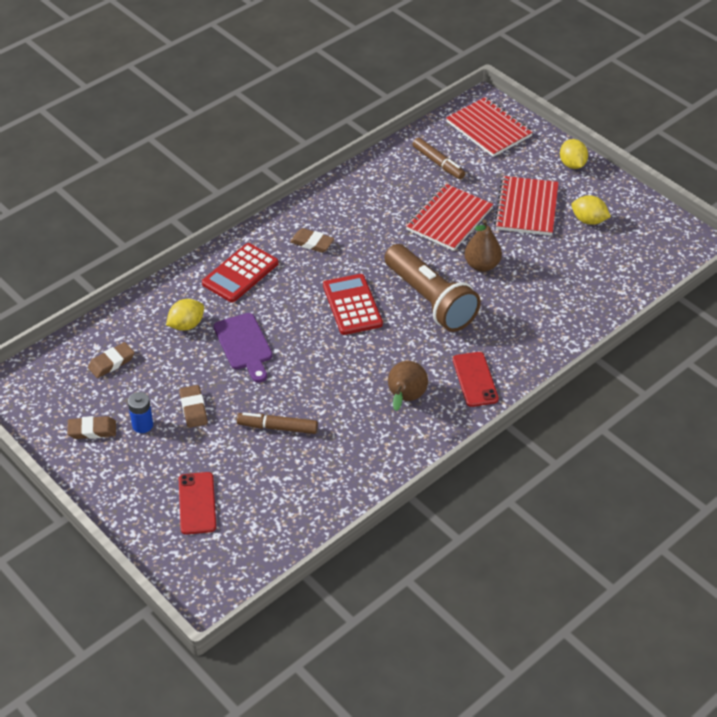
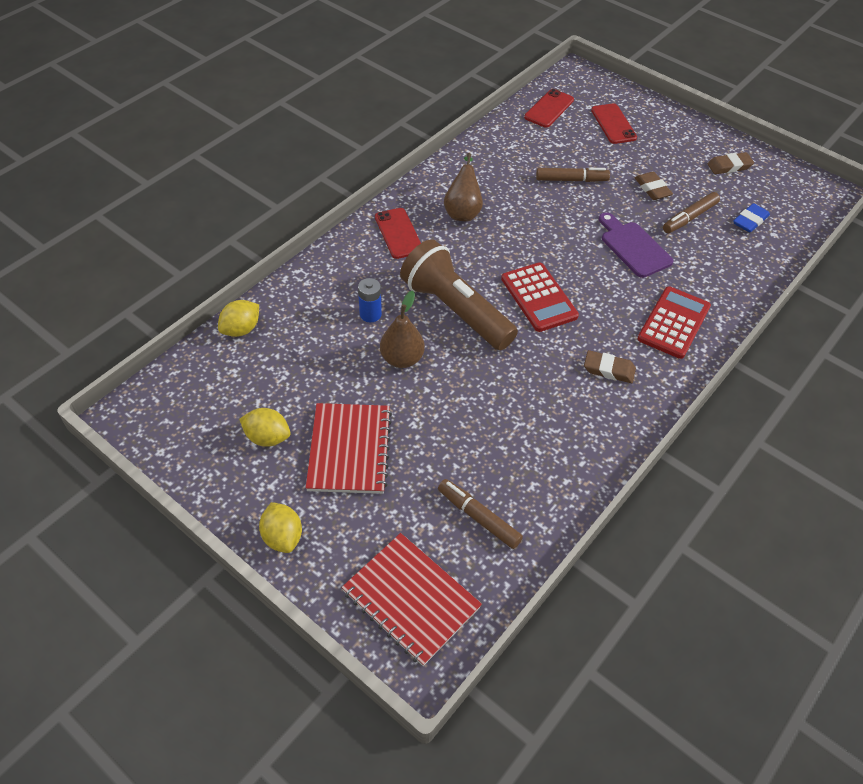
camera: 170 degrees right, 5 degrees up
(111, 362) = (750, 221): brown eraser -> blue eraser
(142, 425) = (689, 173): blue battery -> blue battery (370, 314)
(172, 371) = (689, 218): none -> brown marker
(186, 325) = (700, 262): yellow lemon -> yellow lemon (241, 329)
(268, 535) = (549, 109): none -> red phone
(449, 219) = (449, 421): red notebook -> none

